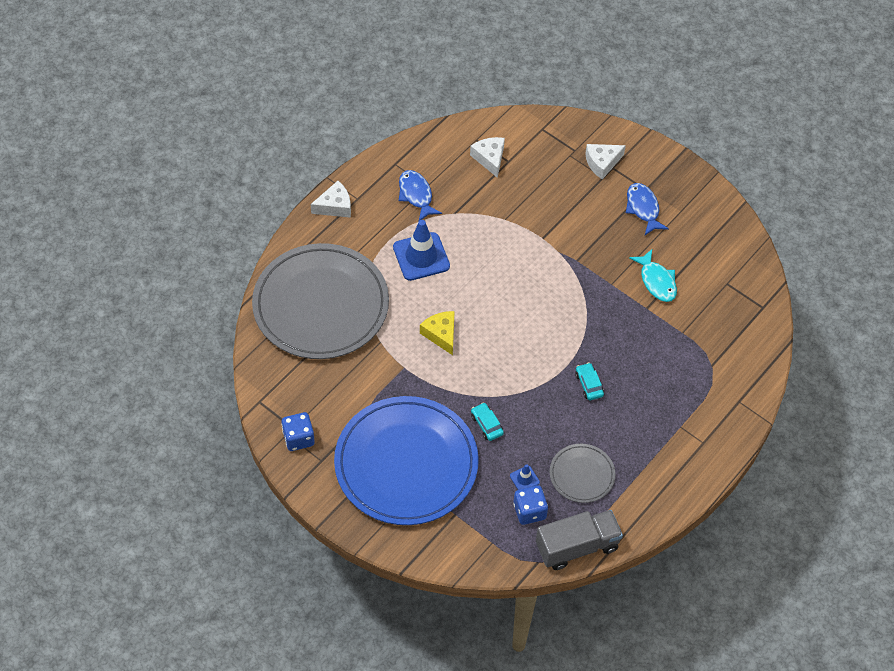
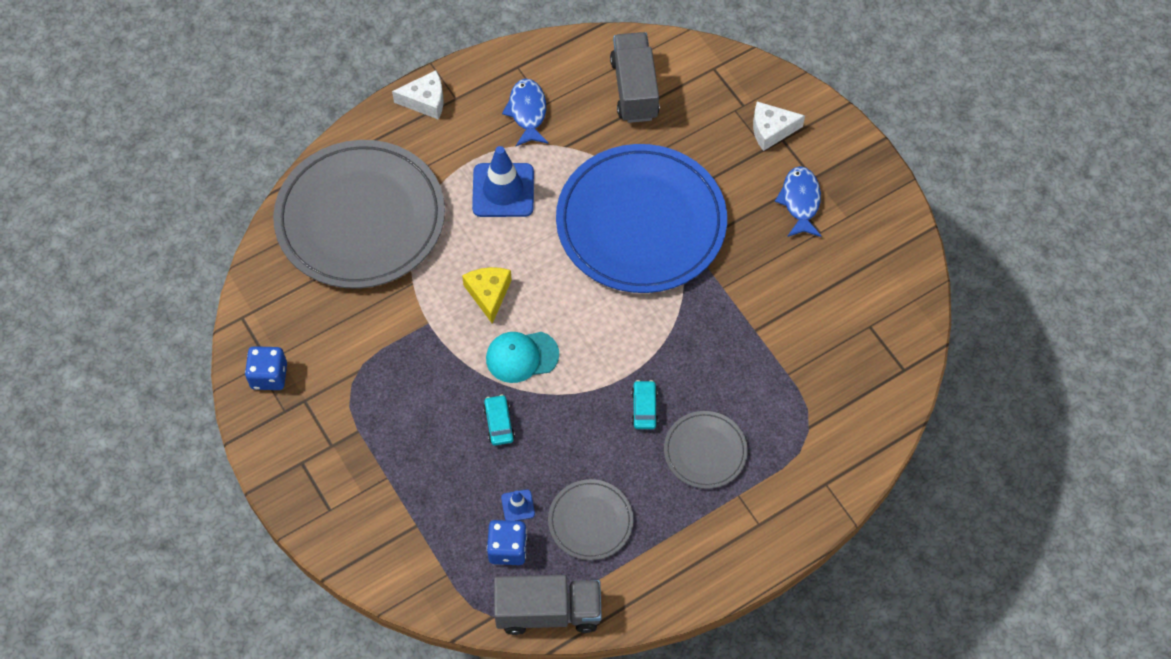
camera: 20 degrees right, 5 degrees up
(406, 464) = (383, 444): blue plate -> blue plate (641, 223)
(484, 372) = (522, 356): none -> turquoise cap
(489, 158) = (634, 89): white cheese -> grey truck
(644, 403) = (705, 451): none -> grey plate
(656, 281) = (781, 299): turquoise fish -> none

